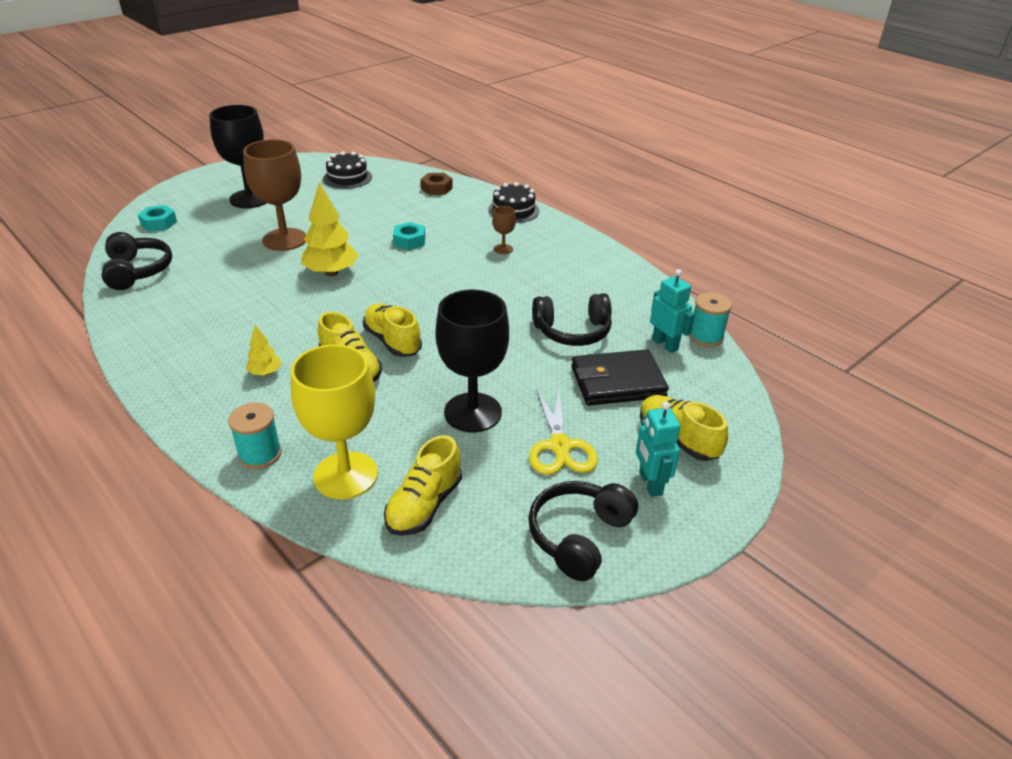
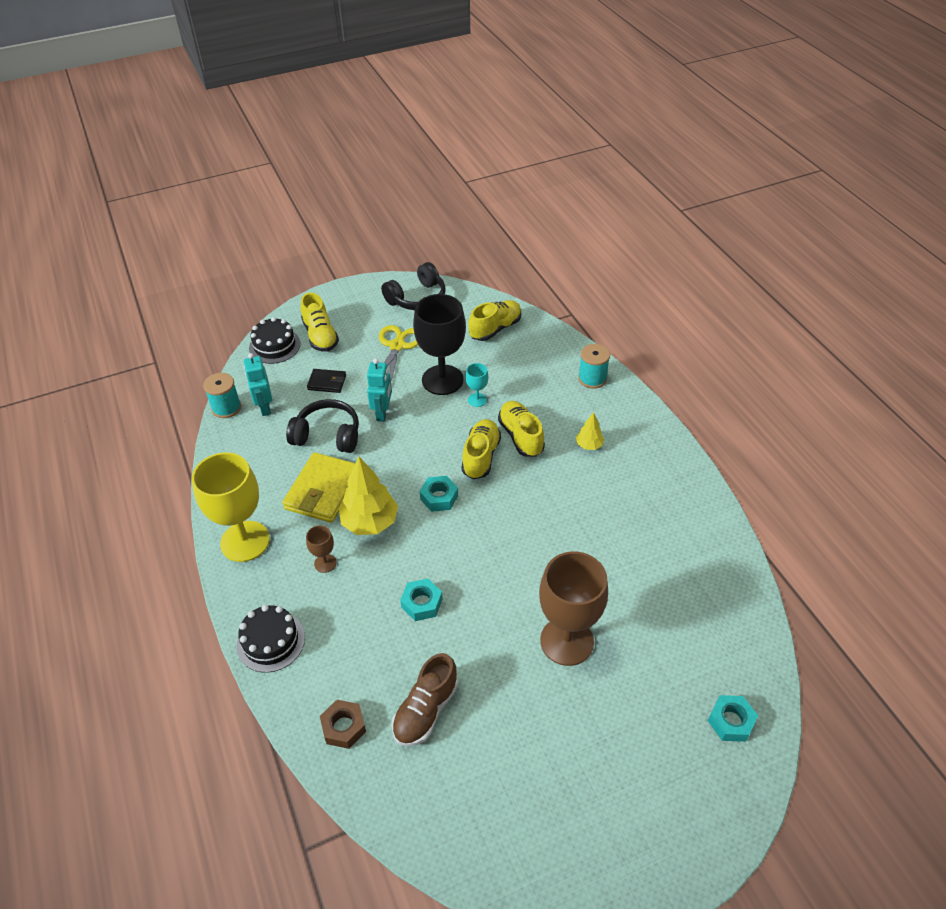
camera: 160 degrees left, 10 degrees up
(137, 271) = (730, 614): black headphones -> none
(250, 199) = (612, 763): black goblet -> none
(331, 272) = (519, 564): yellow tree -> yellow tree (370, 522)
(346, 475) = (538, 354): yellow goblet -> yellow goblet (245, 541)
(347, 178) = (463, 798): black cake -> black cake (274, 346)
(384, 200) = (426, 710): none -> brown shoe
(392, 341) = (481, 456): yellow shoe -> yellow shoe turned 150 degrees counterclockwise
(417, 397) = (477, 400): none -> turquoise goblet
(424, 302) = (439, 497): none -> turquoise nut
(541, 290) = (323, 490): none -> yellow wallet
(617, 382) = (327, 382): black wallet -> black wallet, size x0.54
(650, 483) = (359, 315): turquoise robot -> turquoise robot (383, 413)

